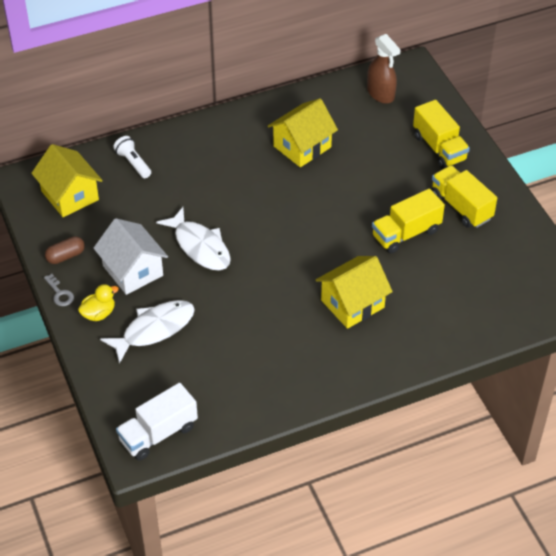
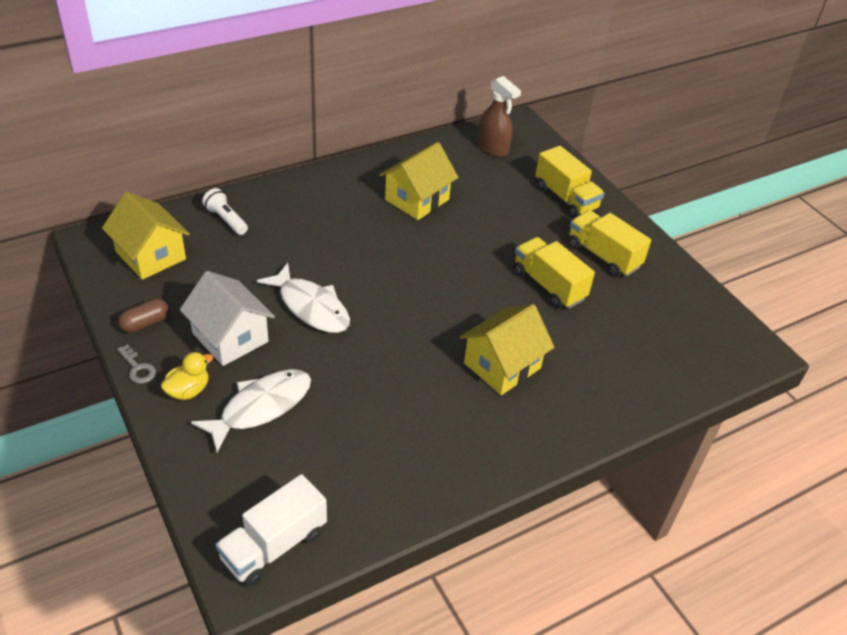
camera: 10 degrees left, 5 degrees down
(406, 233) = (548, 285): yellow truck -> yellow truck turned 90 degrees clockwise

